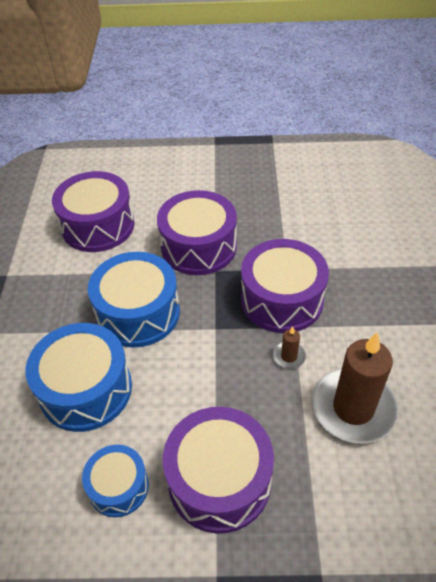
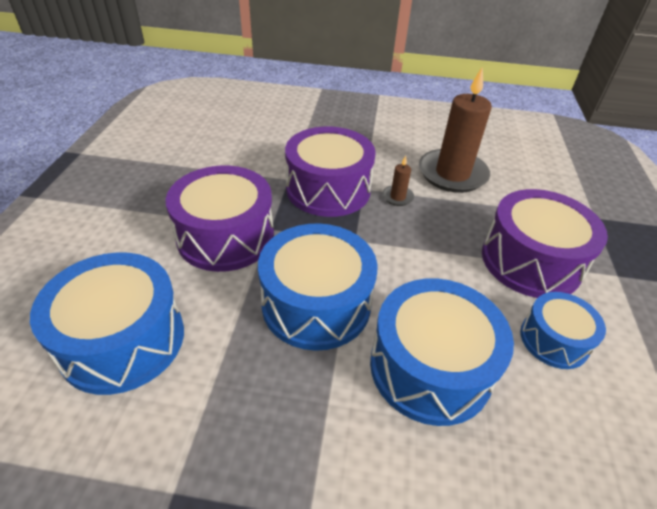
camera: 85 degrees left, 5 degrees down
(98, 226) = (122, 340): purple drum -> blue drum

